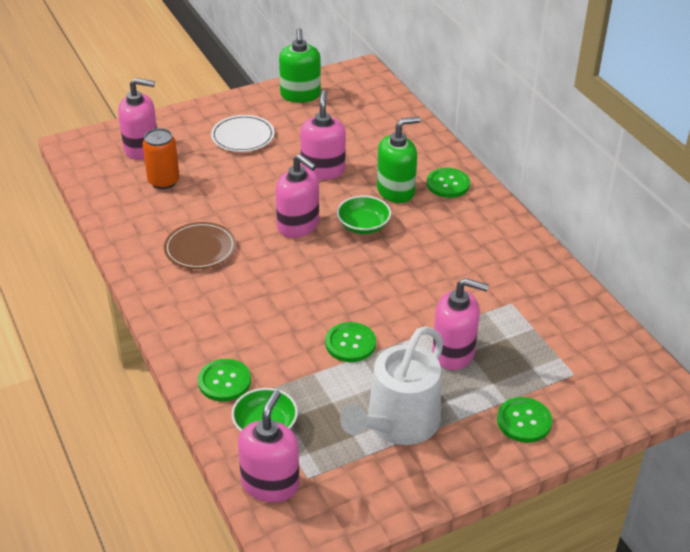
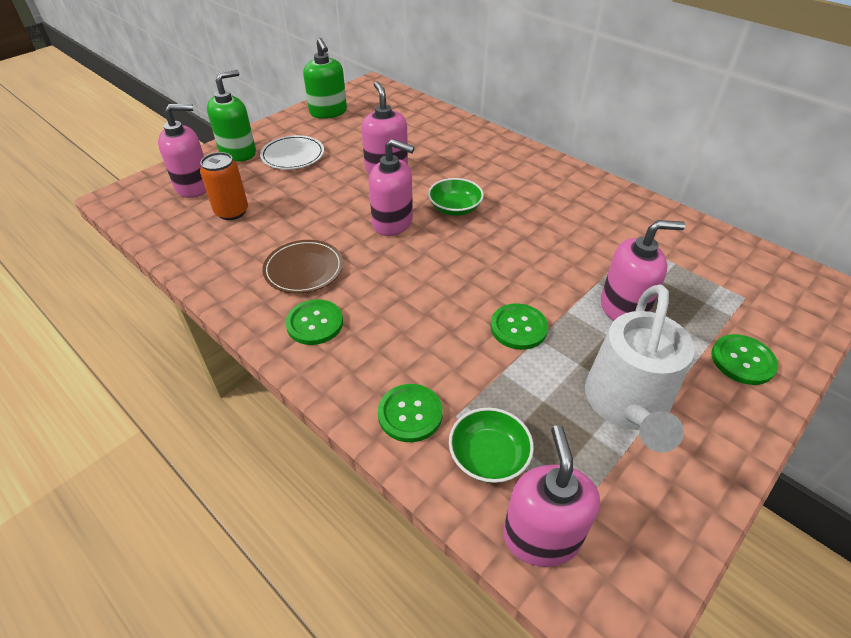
camera: 20 degrees left, 5 degrees up
(396, 191) = (464, 172): green soap dispenser -> green soap dispenser (238, 152)
(448, 184) = (505, 156): green button -> green button (315, 323)

